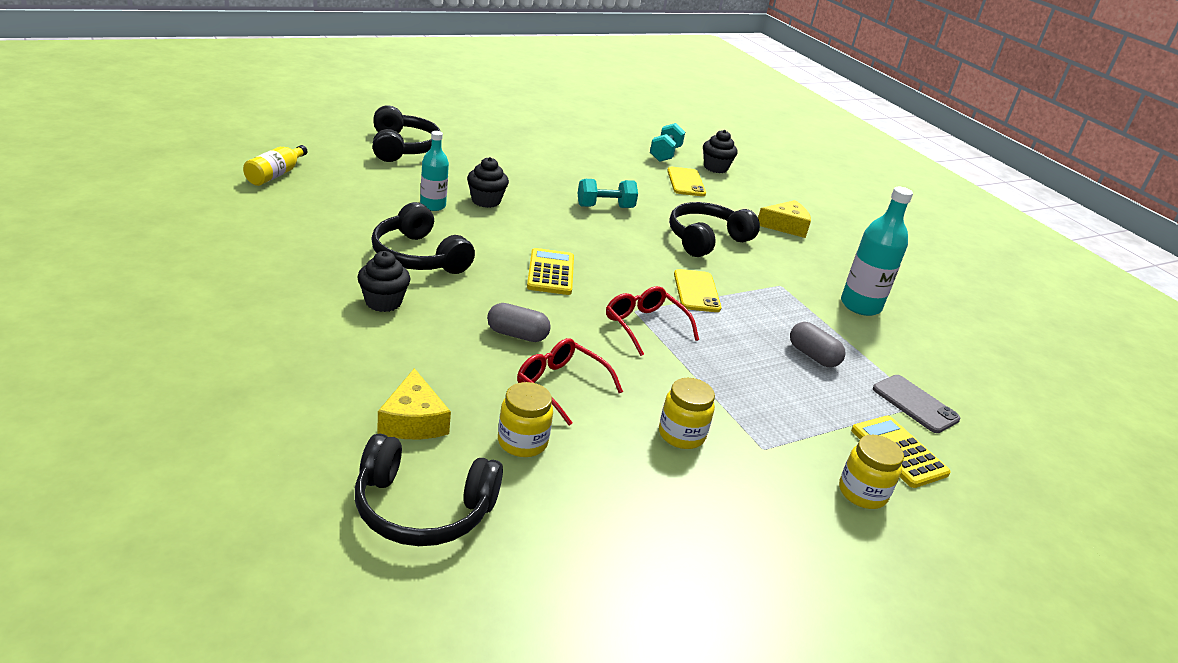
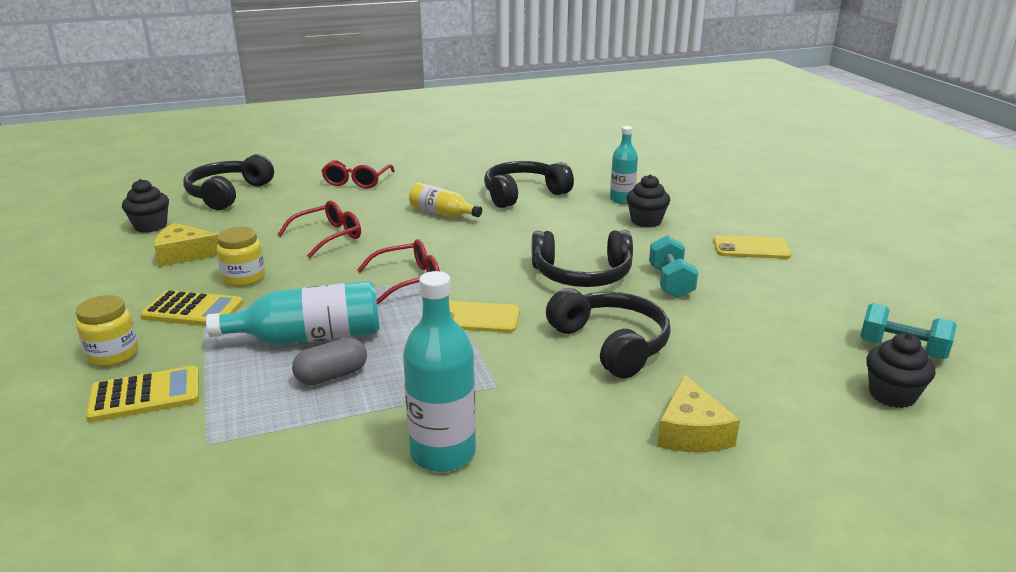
camera: 105 degrees right, 5 degrees down
(275, 175) = (646, 150): yellow bottle -> yellow bottle (442, 213)
(369, 380) = (357, 181): none -> red glasses
(383, 302) = (452, 184): black cupcake -> black cupcake (150, 226)
(402, 148) = (746, 189): black headphones -> black headphones (582, 275)
(413, 421) = (309, 192): yellow cheese -> yellow cheese (184, 254)
(517, 335) = (402, 225): grey capsule -> none
(522, 442) = (270, 221): yellow jar -> none
(550, 272) = (506, 243): yellow calculator -> yellow calculator (193, 310)
(686, 182) = (800, 354): yellow phone -> yellow phone (751, 248)
(768, 374) = (309, 337): none -> turquoise bottle
(915, 404) = (210, 436): grey phone -> none

